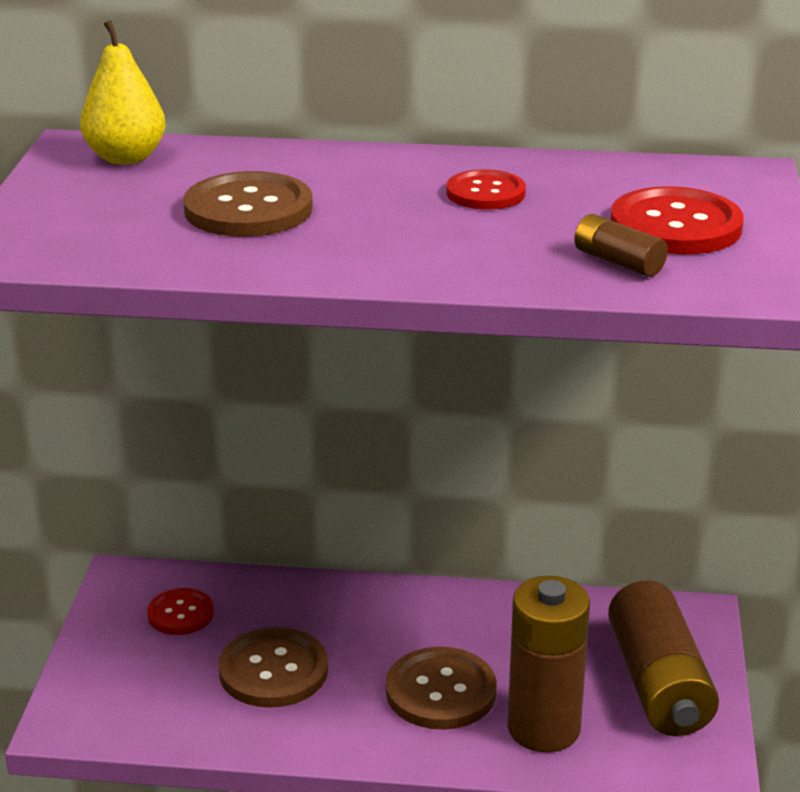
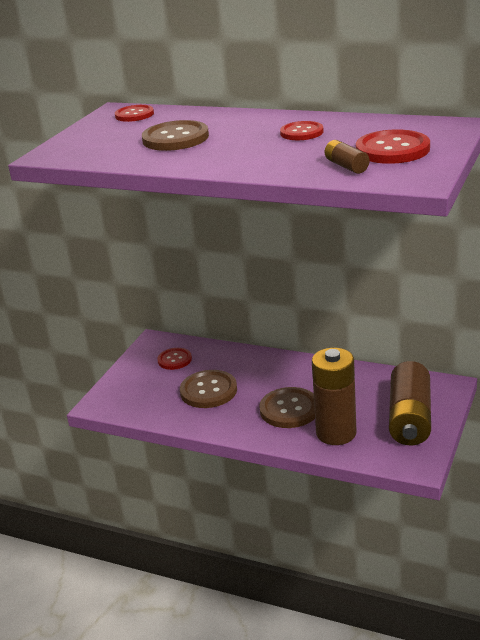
camera: 20 degrees right, 0 degrees up
(126, 158) = (134, 115): yellow pear -> red button

